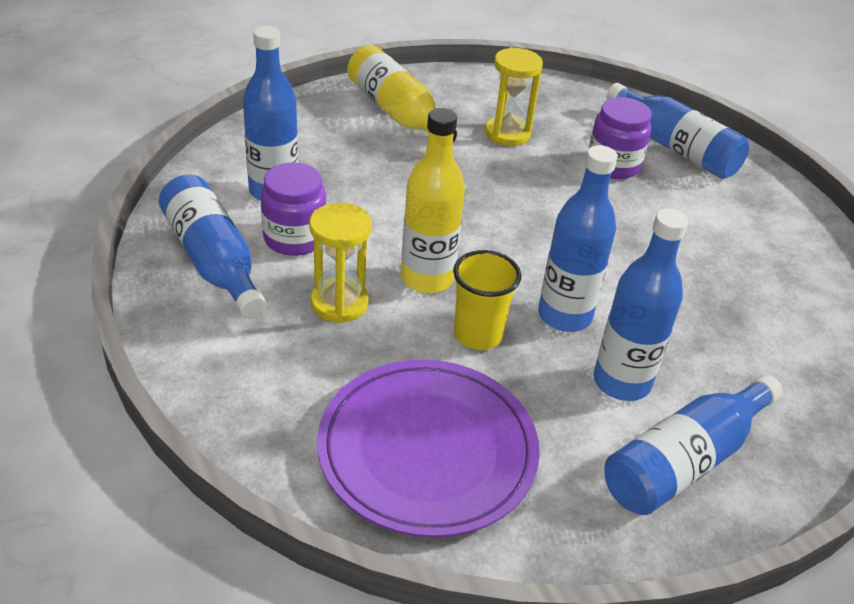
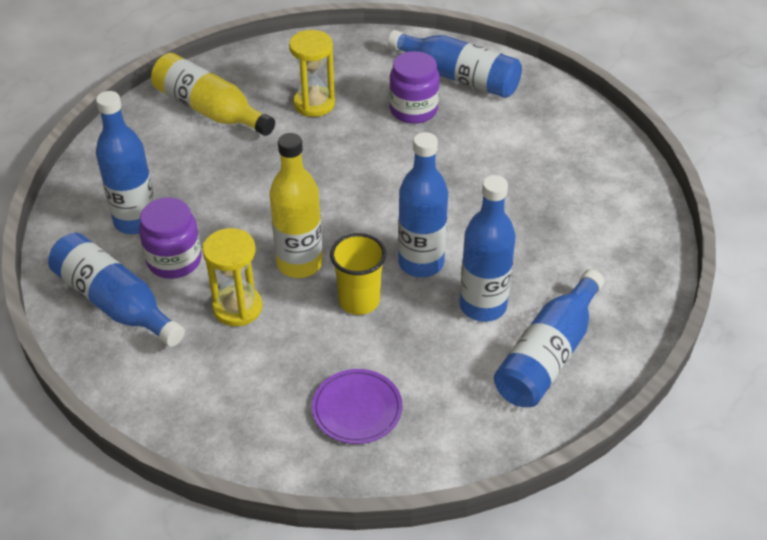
camera: 15 degrees left, 5 degrees up
(427, 451) = (357, 409): purple plate -> purple plate, size x0.51

